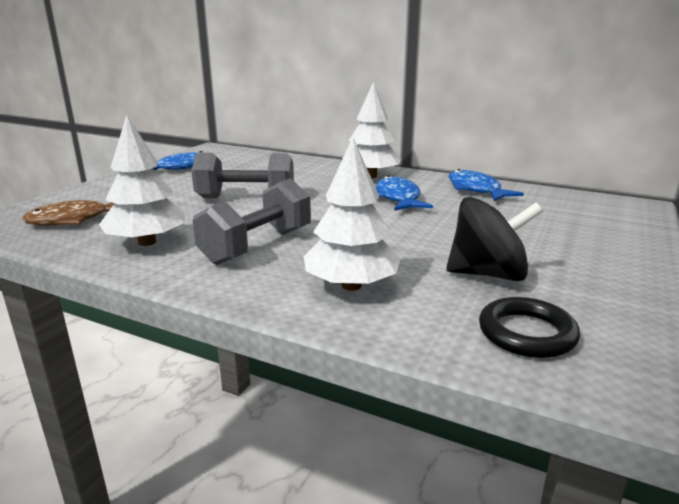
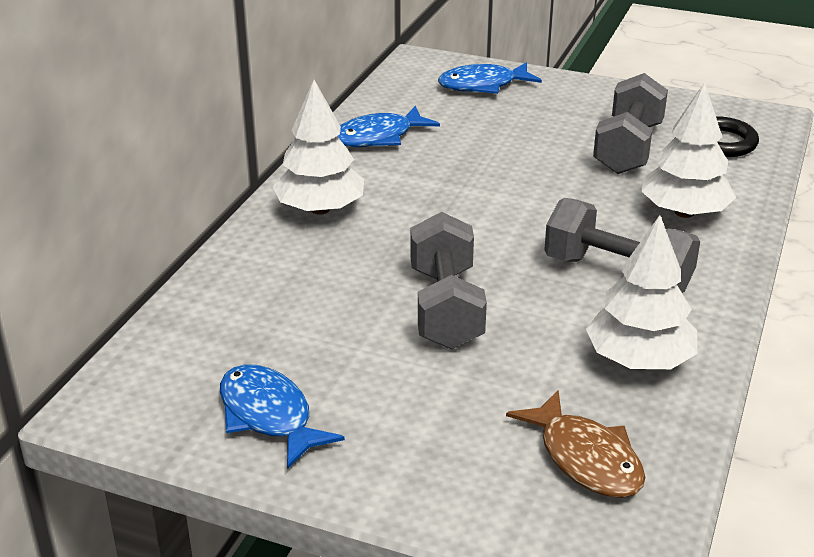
camera: 95 degrees left, 10 degrees up
(398, 198) = (421, 188): blue fish -> blue fish (483, 85)
(488, 274) = (628, 148): black spinning top -> grey dumbbell

